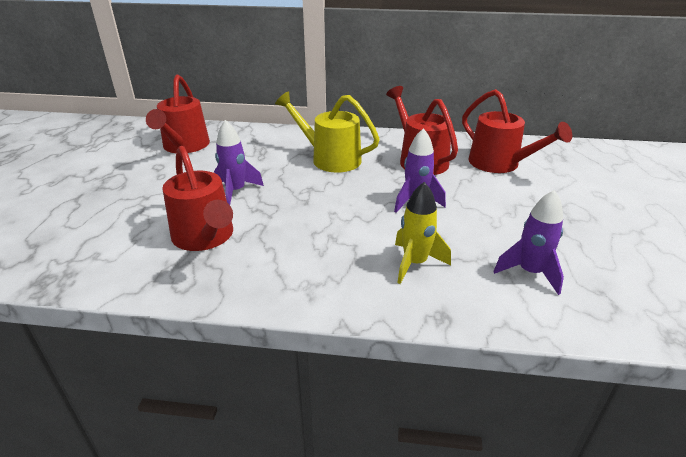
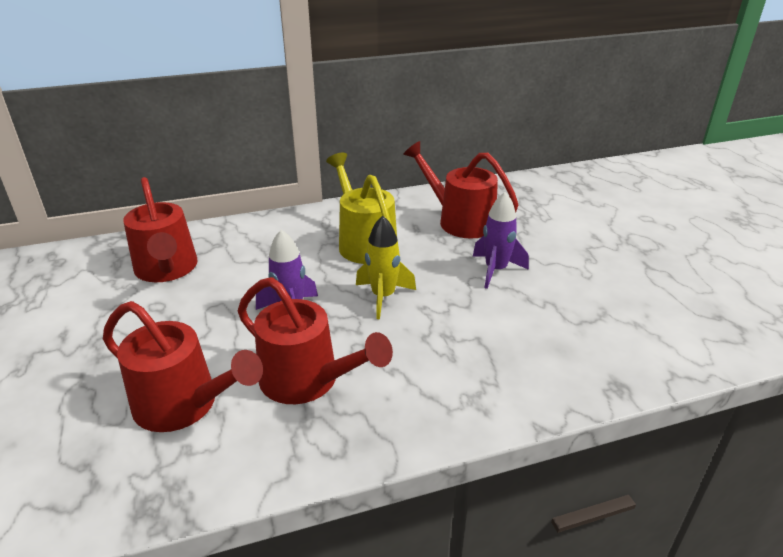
camera: 25 degrees left, 0 degrees up
(330, 158) = (364, 242): yellow watering can -> yellow watering can turned 60 degrees clockwise
(415, 263) = (551, 339): yellow rocket -> yellow rocket (383, 297)
(500, 164) = (540, 207): red watering can -> red watering can (185, 405)
(530, 272) = (653, 316): purple rocket -> none

